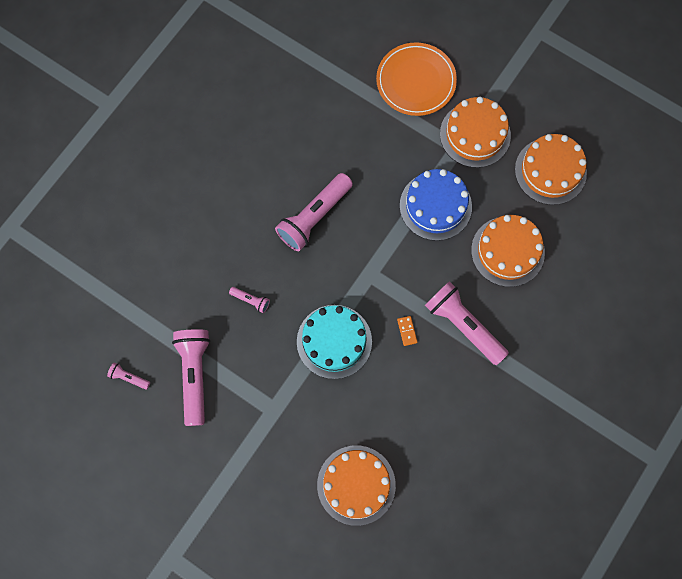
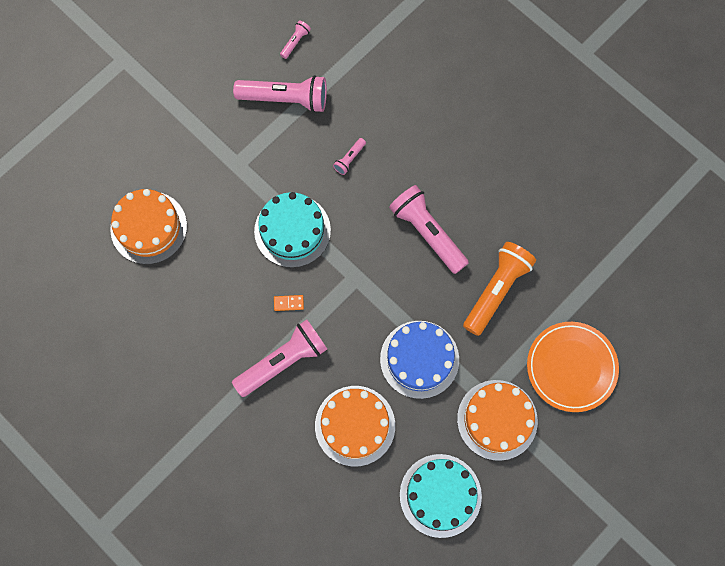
camera: 100 degrees right, 0 degrees up
(358, 150) = (496, 290): none -> orange flashlight
(550, 171) = (440, 495): orange cake -> turquoise cake

